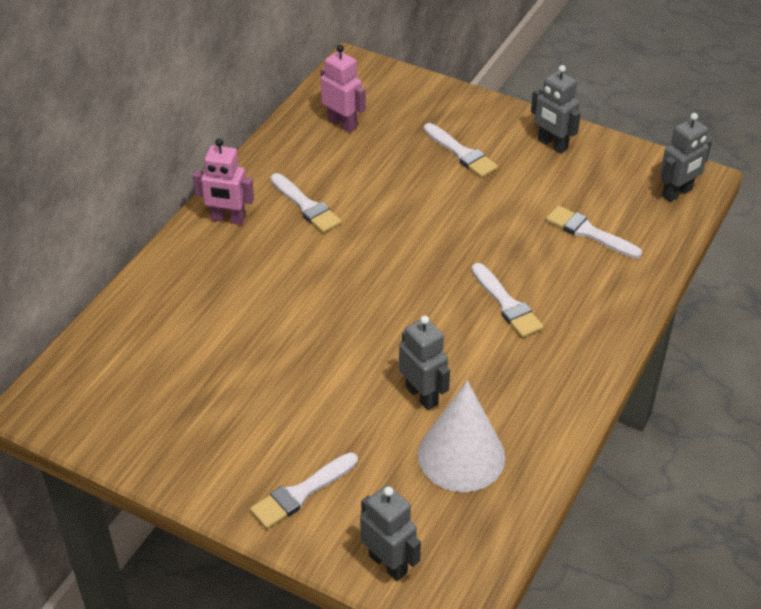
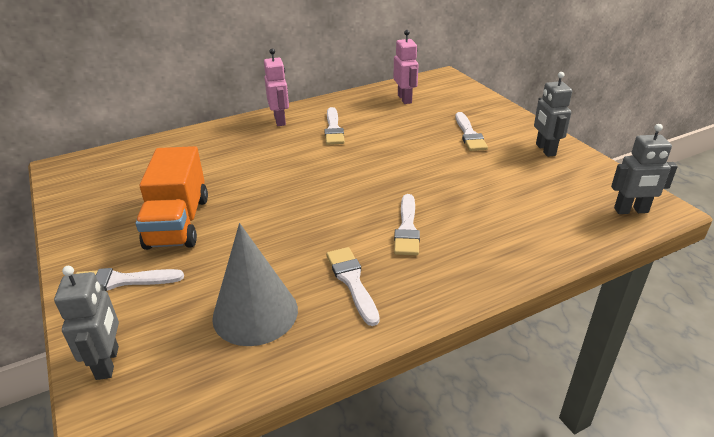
camera: 35 degrees right, 10 degrees down
(228, 219) = (280, 120): pink robot -> pink robot turned 150 degrees counterclockwise
(276, 406) = (178, 222): none -> orange truck
(422, 395) = (277, 259): grey robot -> none
(461, 456) = (255, 313): white cone -> grey cone
(589, 232) = (523, 209): white brush -> white brush (352, 282)

